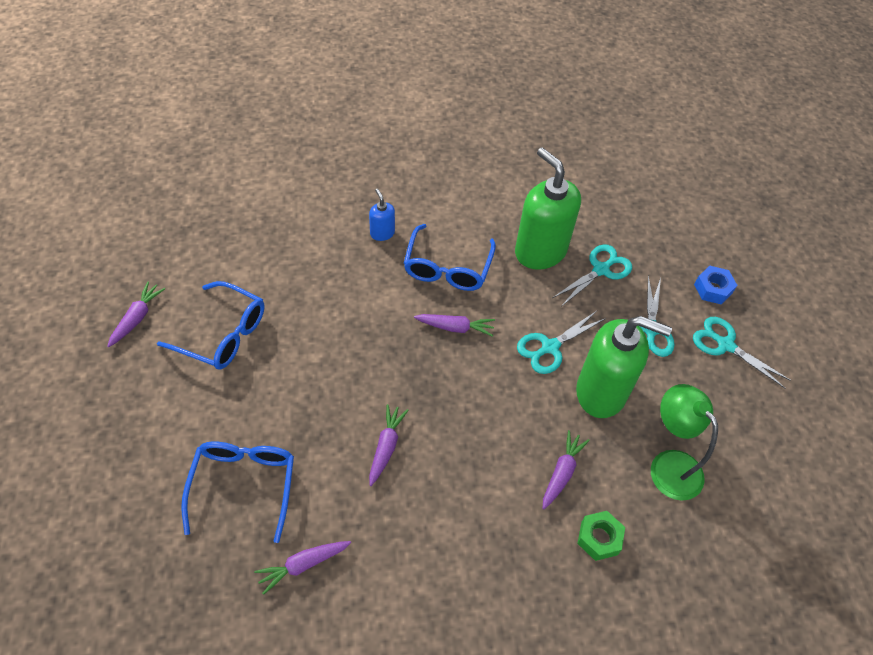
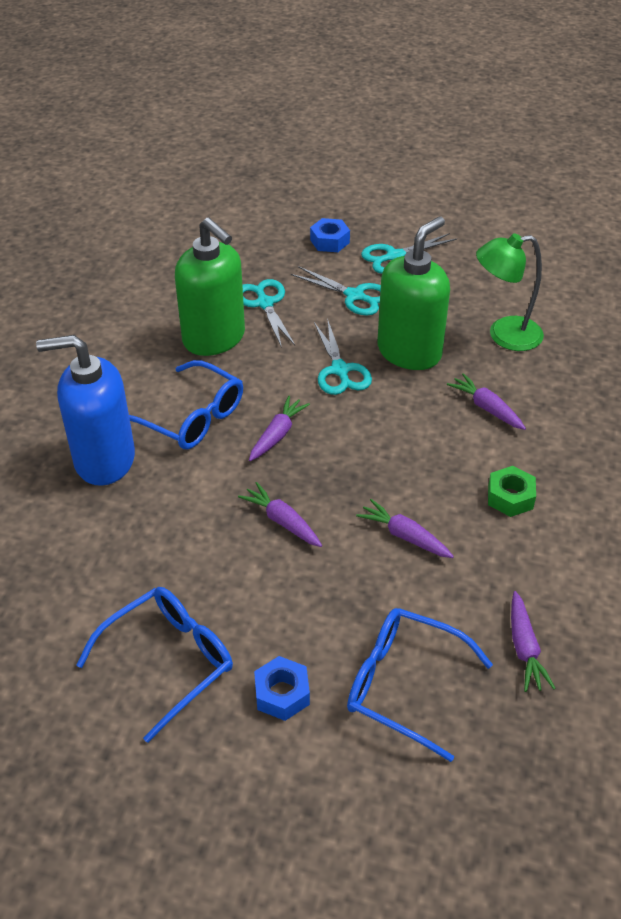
camera: 65 degrees left, 10 degrees down
(137, 318) = (83, 762): purple carrot -> purple carrot (282, 521)
(215, 409) = (282, 693): none -> blue nut
(382, 233) = (104, 460): blue soap dispenser -> blue soap dispenser, size x2.24
(540, 251) = (214, 338): green soap dispenser -> green soap dispenser turned 120 degrees counterclockwise
(599, 538) = (563, 405): green nut -> green nut (510, 497)

